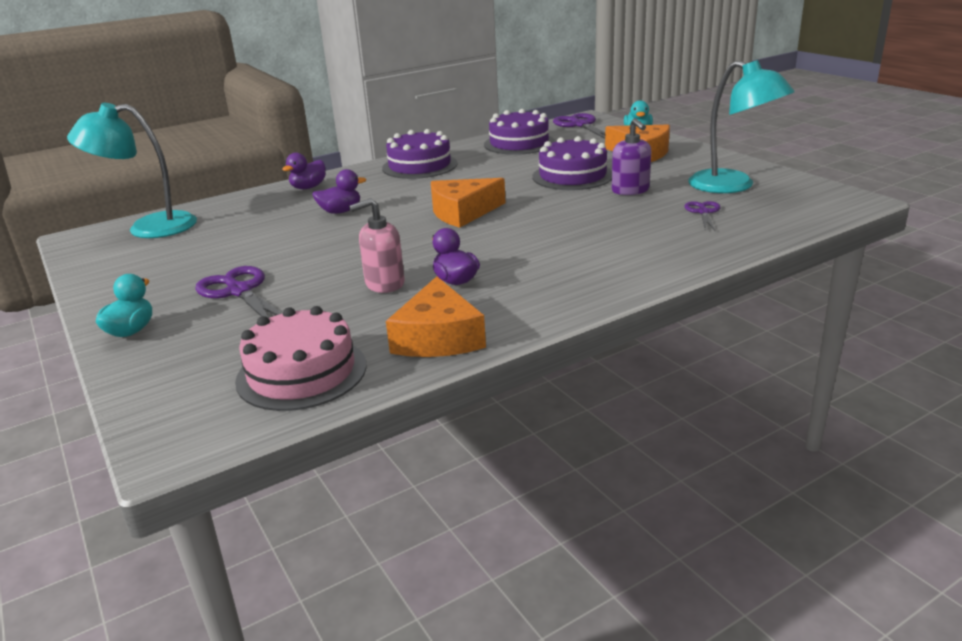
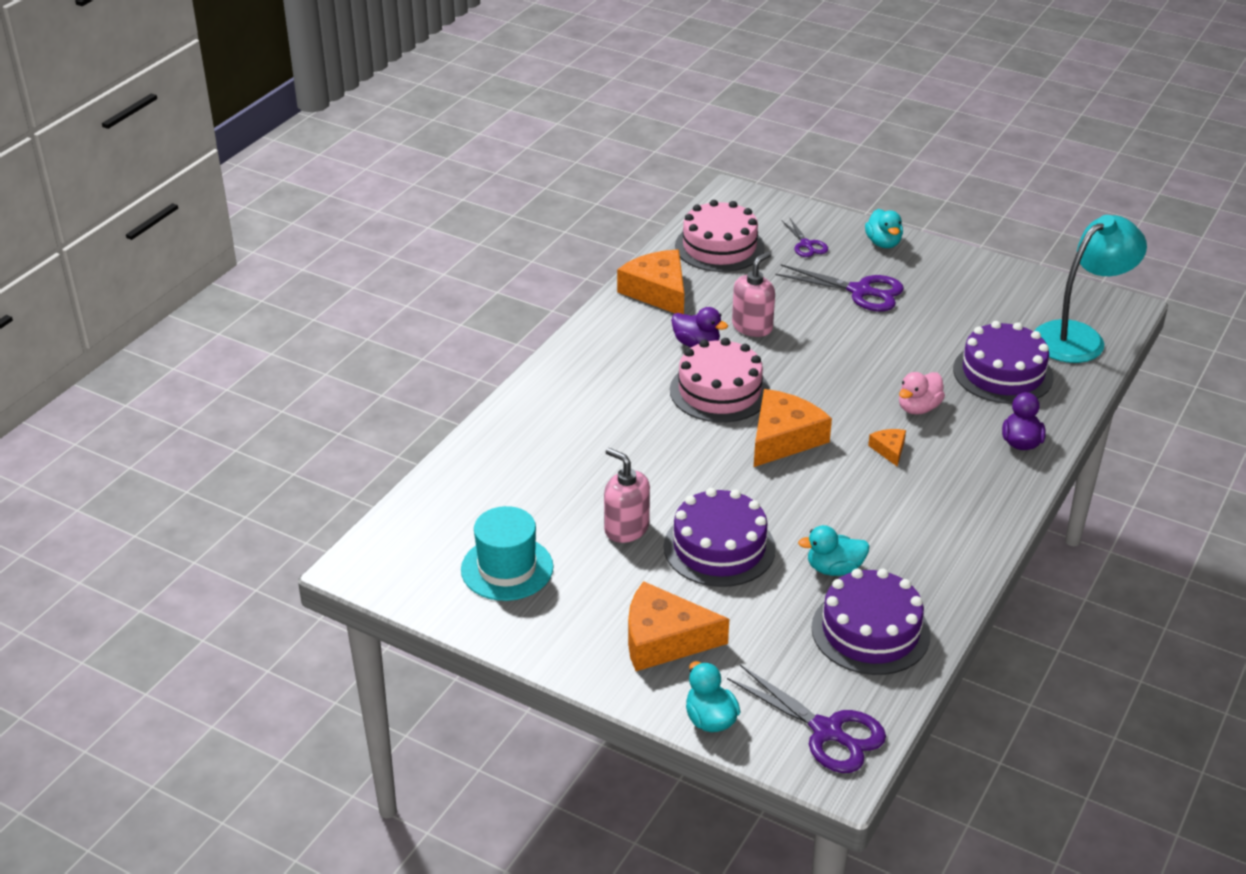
camera: 150 degrees right, 10 degrees up
(340, 211) = (918, 408): purple duck -> pink duck
(397, 197) = (889, 450): none -> orange cheese
(419, 166) = (945, 526): purple cake -> purple cake (1003, 373)
(477, 245) = (719, 391): none -> pink cake
(510, 161) = (834, 569): none -> turquoise duck
(630, 190) = (626, 528): purple soap dispenser -> pink soap dispenser
(703, 212) = (523, 500): purple scissors -> purple scissors (806, 245)
(733, 186) = (507, 568): turquoise lamp -> turquoise hat

